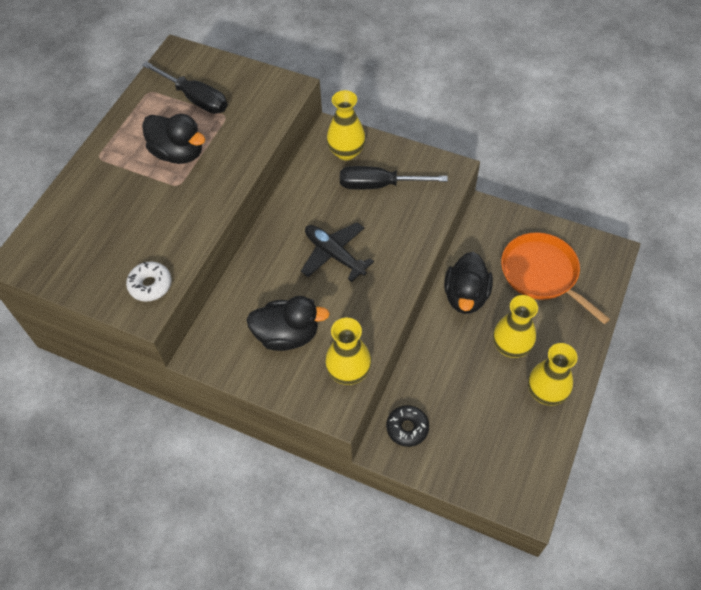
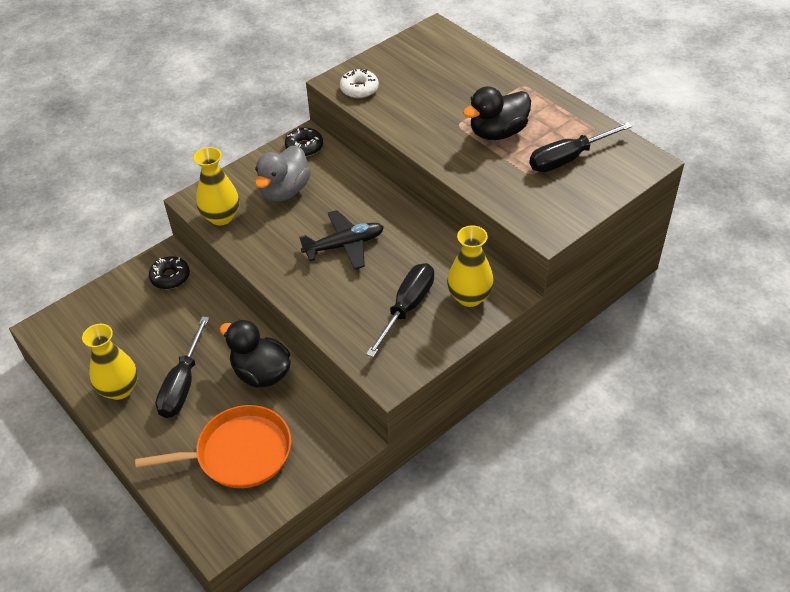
camera: 115 degrees right, 10 degrees down
(215, 349) = (304, 147): none -> black donut
(287, 335) = (284, 191): black duck -> grey duck
(511, 346) = (183, 384): yellow vase -> black screwdriver

